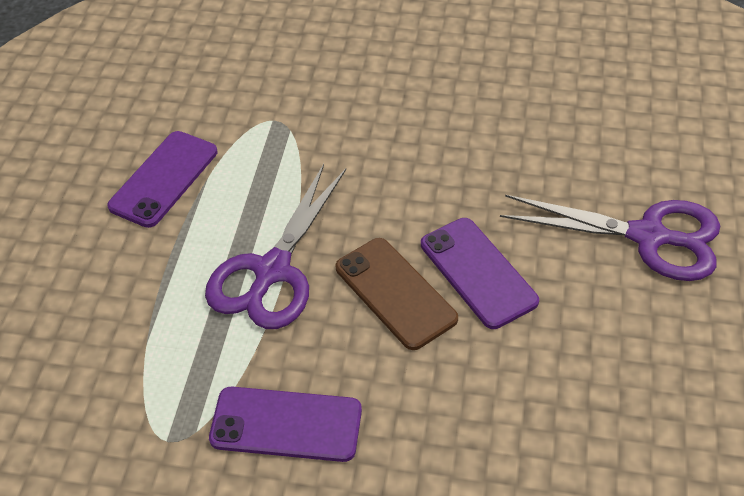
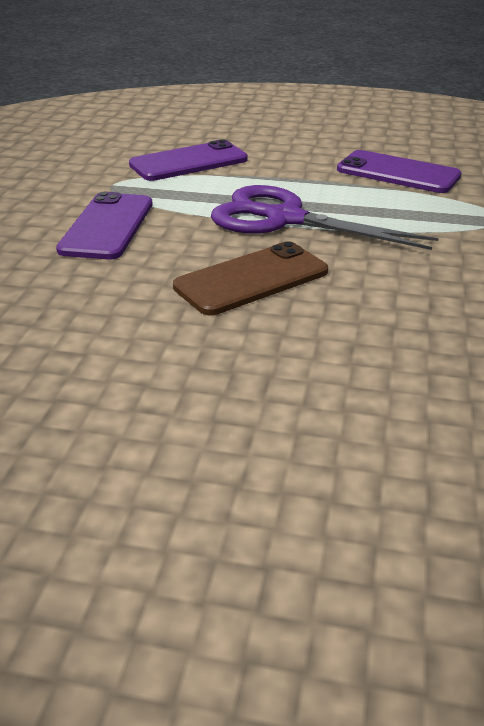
camera: 90 degrees right, 15 degrees down
(478, 272) = (279, 332): purple phone -> purple phone (189, 162)
(648, 236) = (353, 498): purple scissors -> none

